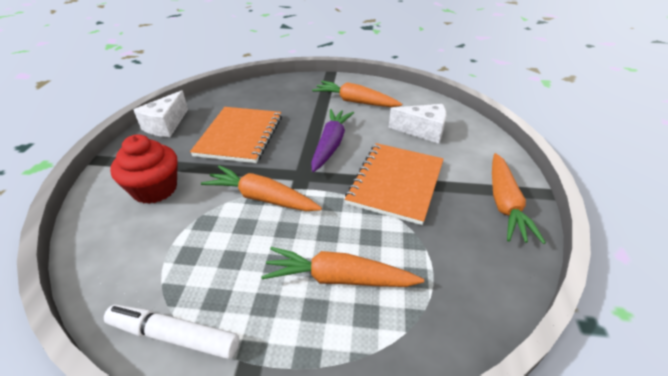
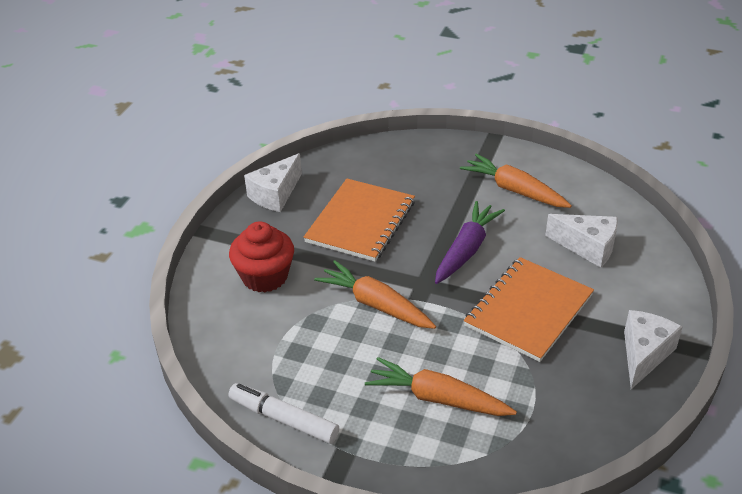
camera: 15 degrees right, 0 degrees up
(504, 204) = (644, 354): orange carrot -> white cheese

